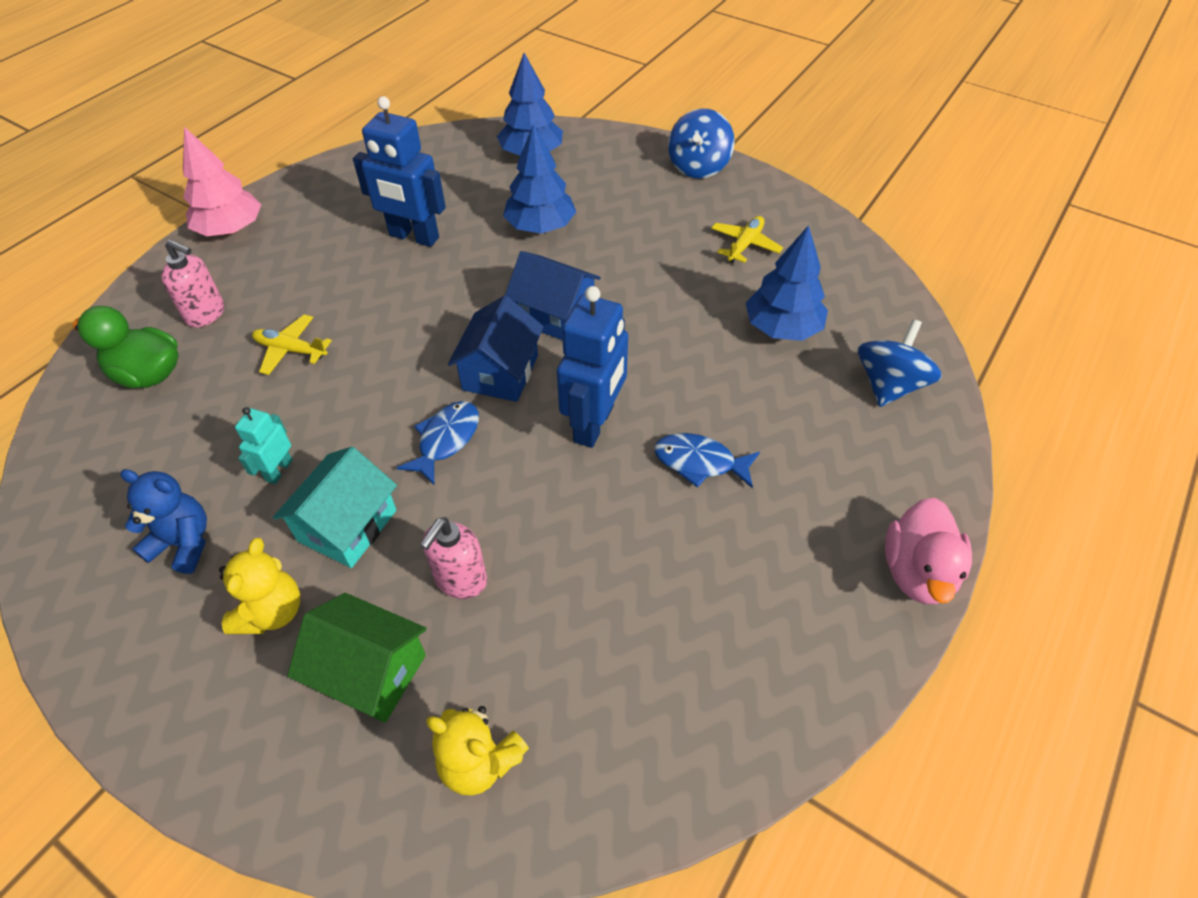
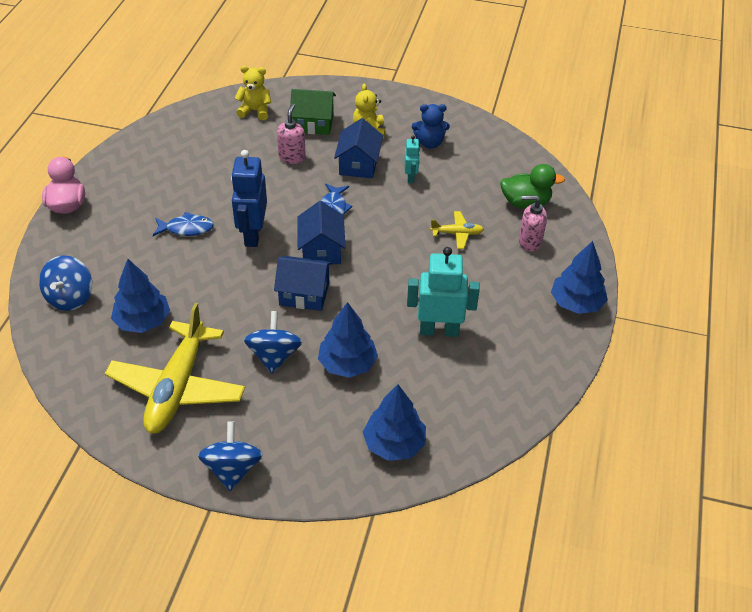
camera: 160 degrees right, 5 degrees down
(230, 230) = (576, 303): pink tree -> blue tree
(347, 525) = (358, 164): turquoise house -> blue house
(413, 237) = (439, 330): blue robot -> turquoise robot
(622, 252) = (274, 356): none -> blue spinning top
(745, 245) = (177, 387): yellow plane -> yellow plane, size x2.27

